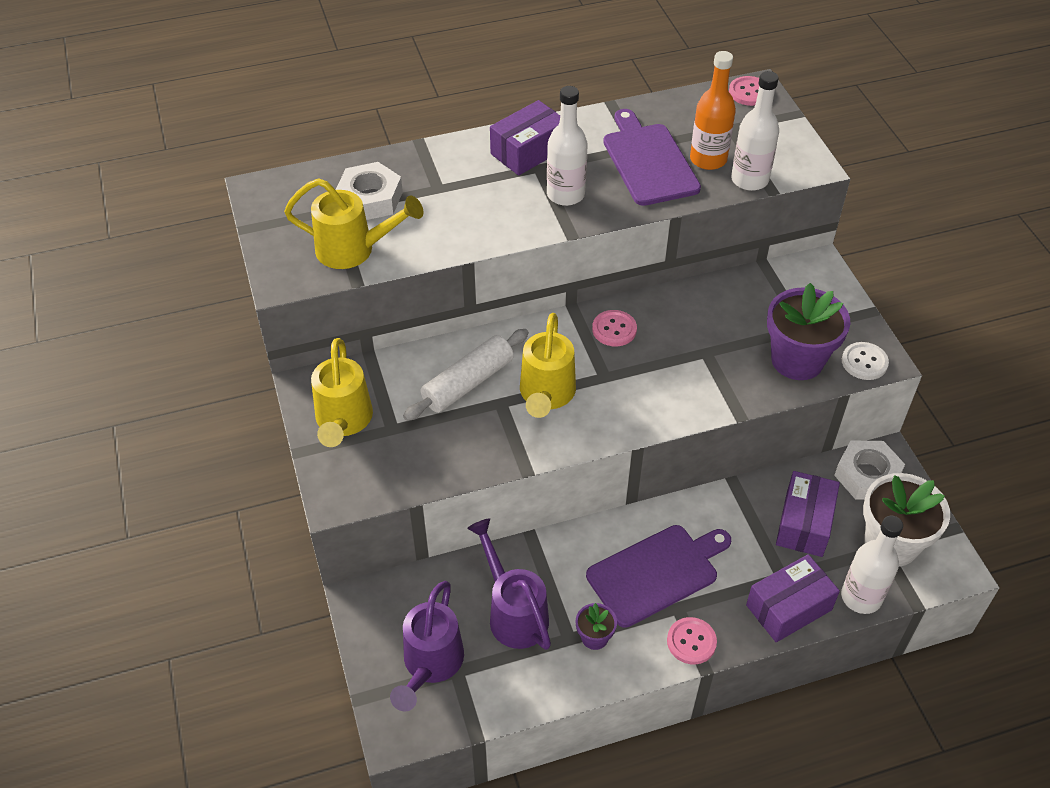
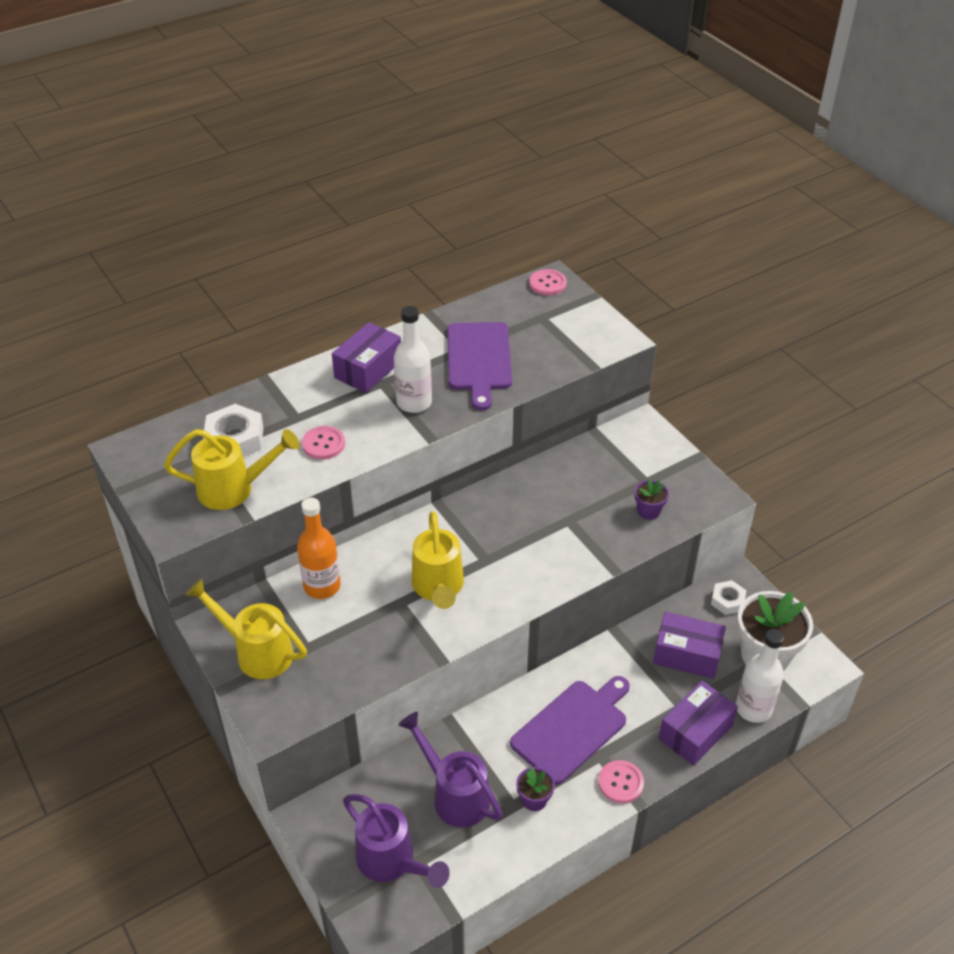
camera: 15 degrees left, 5 degrees down
(343, 422) = (257, 652): yellow watering can -> yellow watering can turned 135 degrees clockwise
(430, 665) = (392, 862): purple watering can -> purple watering can turned 45 degrees counterclockwise
(468, 383) = (363, 591): white rolling pin -> none
(614, 329) = (481, 516): pink button -> pink button (323, 444)
(648, 161) = (479, 360): purple cutting board -> purple cutting board turned 150 degrees counterclockwise
(708, 159) = (530, 349): orange bottle -> orange bottle (322, 586)
(749, 180) = (571, 360): white bottle -> none
(797, 360) = (648, 511): purple flower pot -> purple flower pot, size x0.48
(804, 523) = (687, 655): purple box -> purple box turned 75 degrees counterclockwise
(864, 362) = (705, 501): white button -> none
(867, 475) = (727, 601): white nut -> white nut, size x0.61

